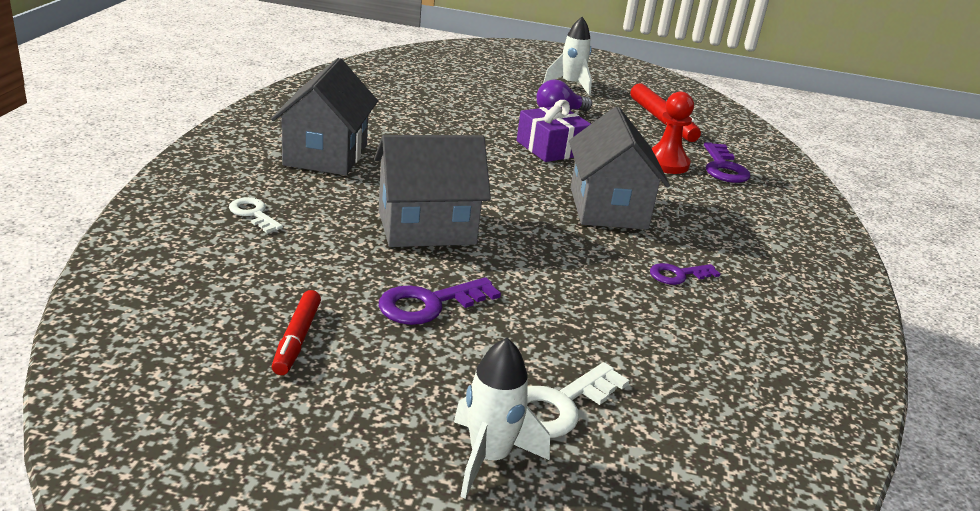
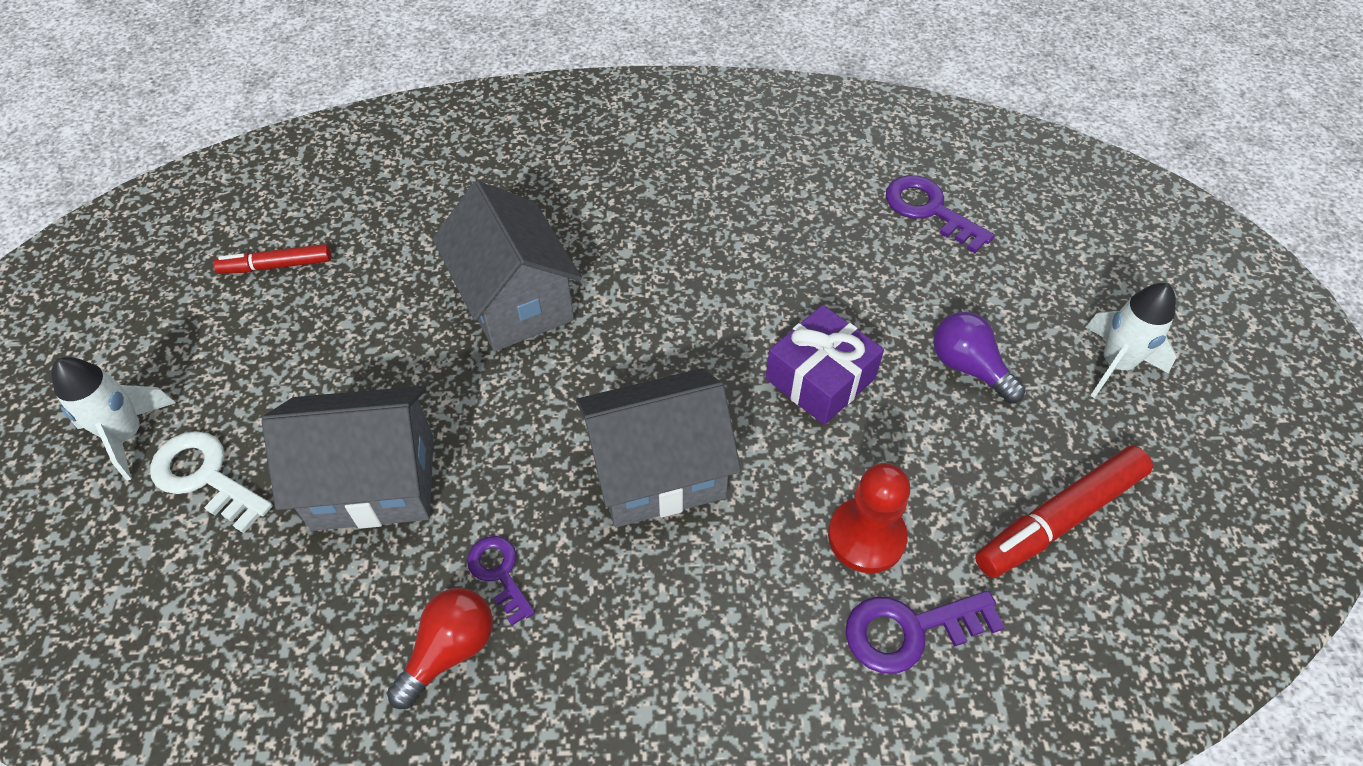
camera: 80 degrees right, 25 degrees up
(253, 214) = (484, 168): white key -> none
(326, 155) = (649, 175): grey house -> grey house (374, 482)
(429, 304) = (357, 340): purple key -> purple key (929, 210)
(737, 303) = (450, 651): none -> red light bulb

